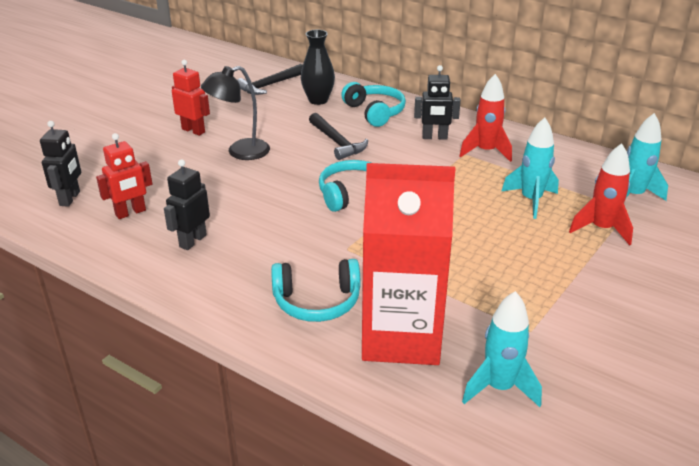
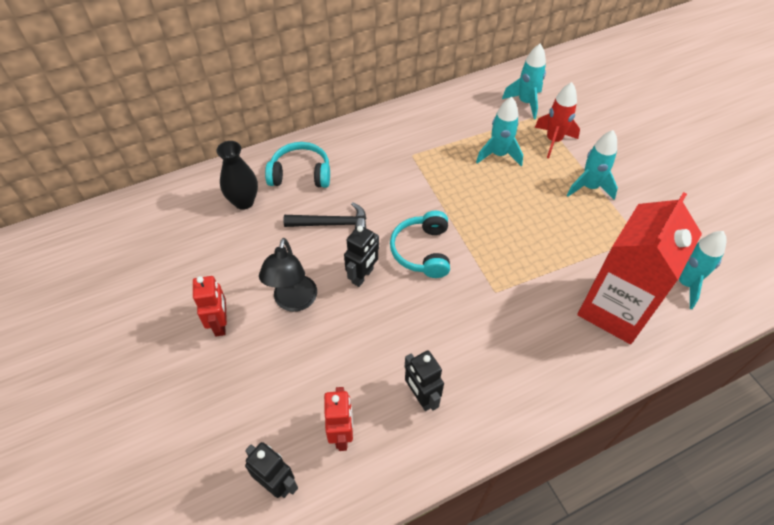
camera: 60 degrees left, 20 degrees up
(193, 130) = (220, 324): red robot -> red robot turned 105 degrees clockwise
(269, 85) = (179, 224): black hammer -> none
(317, 301) = (552, 341): turquoise headphones -> none
(434, 137) = (373, 158): black robot -> black robot (362, 276)
(486, 152) = (417, 141): red rocket -> none
(563, 272) = (589, 187): none -> turquoise rocket

